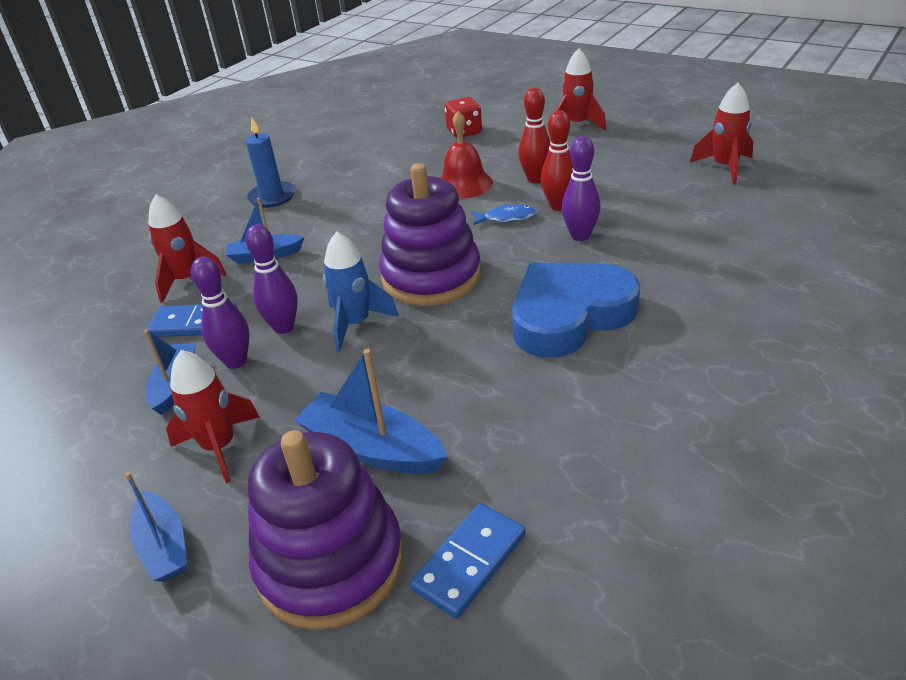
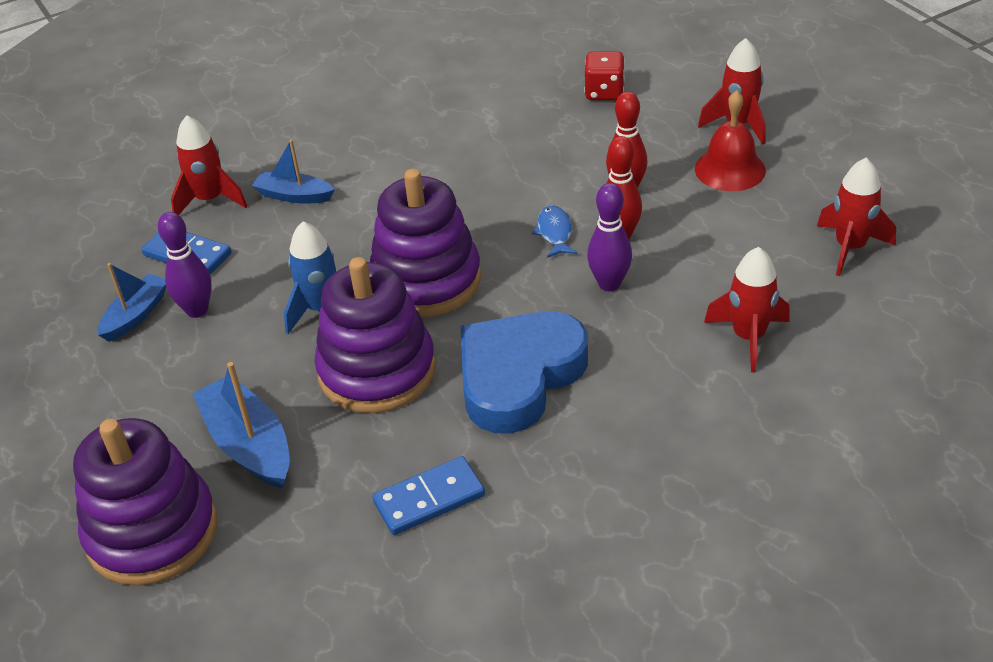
camera: 25 degrees right, 5 degrees up
(164, 546) = (46, 464): blue boat -> none
(219, 447) = (135, 392): red rocket -> red rocket (748, 337)
(272, 197) = (347, 120): blue candle -> none
(284, 327) = (258, 288): purple bowling pin -> none
(445, 351) = (377, 370): none -> purple stacking toy
(464, 184) = (547, 170): red bell -> red bell (730, 169)
(469, 562) = (251, 577): blue domino -> blue domino (429, 498)
(507, 218) = (554, 232): blue fish -> blue fish turned 120 degrees counterclockwise
(569, 315) = (518, 376): blue heart -> blue heart turned 45 degrees counterclockwise

